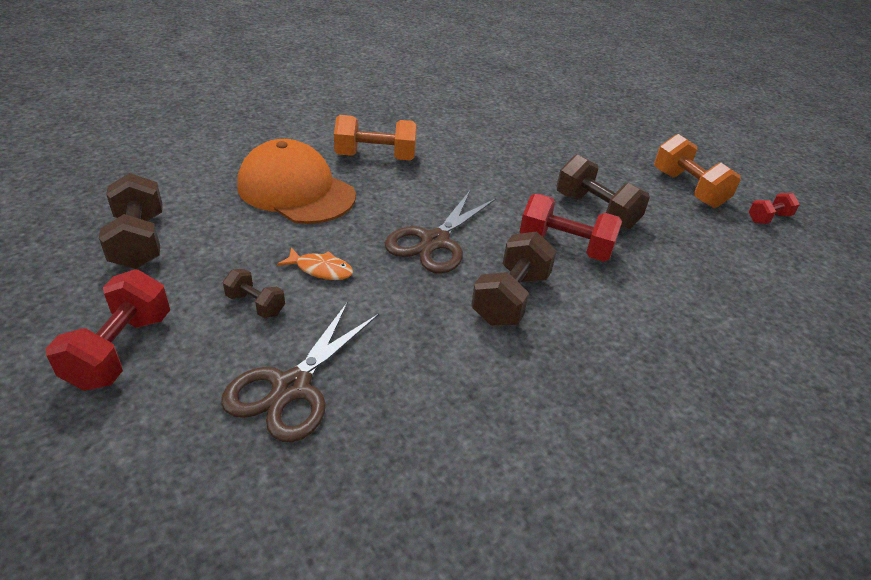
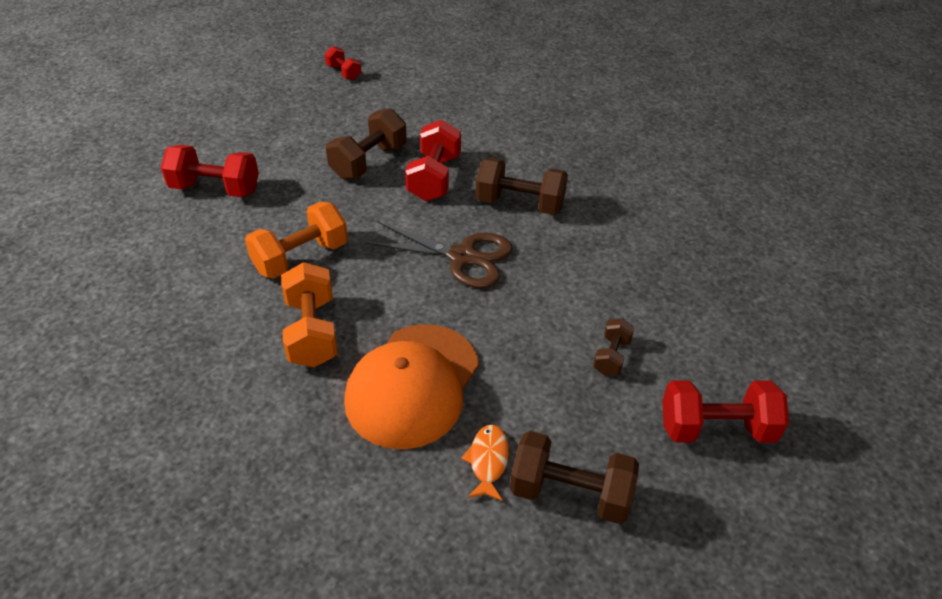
camera: 100 degrees left, 5 degrees up
(139, 241) = (570, 493): brown dumbbell -> brown dumbbell turned 45 degrees clockwise
(291, 388) = (684, 305): brown scissors -> none
(321, 269) = (541, 325): orange fish -> orange fish (488, 461)
(559, 135) = (215, 189): none -> red dumbbell
(688, 189) = (308, 109): orange dumbbell -> orange dumbbell (301, 257)

